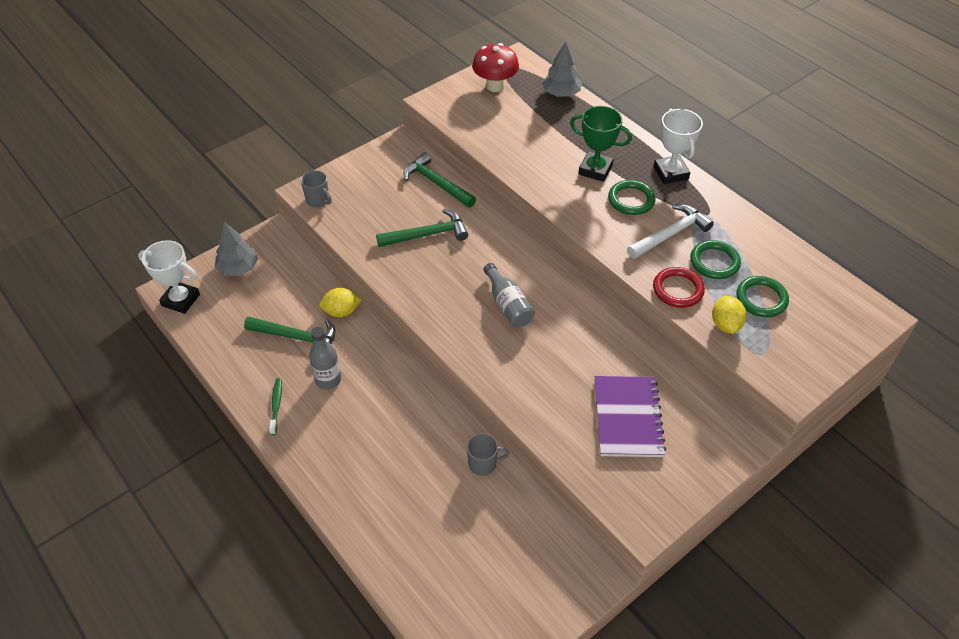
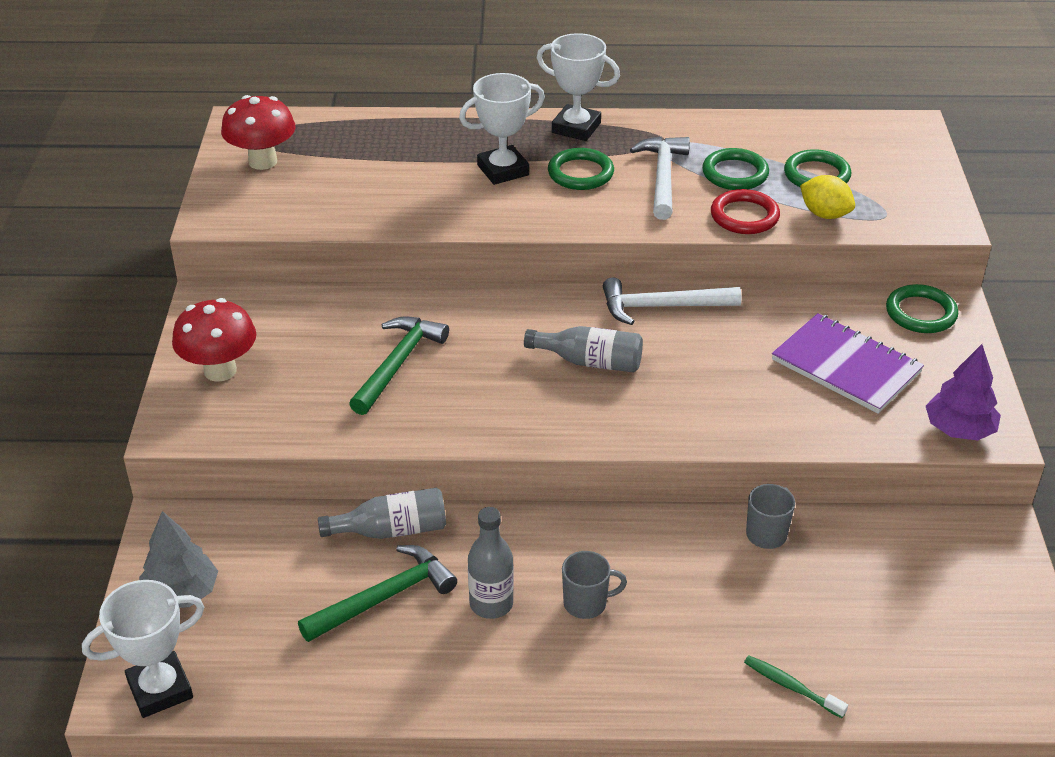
camera: 50 degrees left, 10 degrees down
(276, 405) = (477, 680): green toothbrush -> green toothbrush (791, 686)
(318, 200) = (206, 426): grey mug -> grey mug (586, 603)
(341, 311) = (392, 530): yellow lemon -> grey bottle
(358, 179) = (220, 370): none -> red mushroom
(436, 183) = (322, 310): green hammer -> none
(561, 93) = (349, 125): grey tree -> none
(586, 306) = (661, 307): none -> white hammer
(595, 170) = (503, 170): green trophy -> white trophy
(629, 504) = (959, 430): none -> purple tree
(720, 427) = (921, 313): none -> green ring

